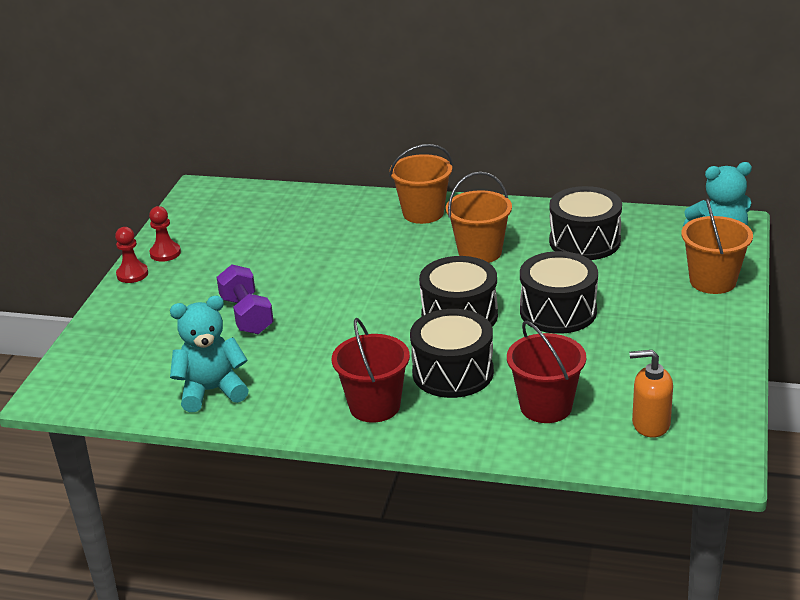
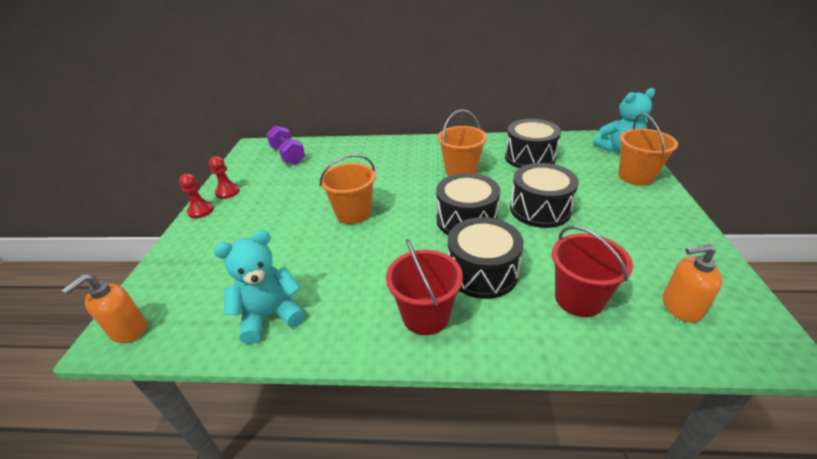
camera: 10 degrees left, 5 degrees up
(66, 390) = (128, 330): none -> orange soap dispenser
(247, 315) = (295, 236): purple dumbbell -> purple dumbbell (288, 155)
(423, 213) = (411, 148): orange bucket -> orange bucket (353, 213)

